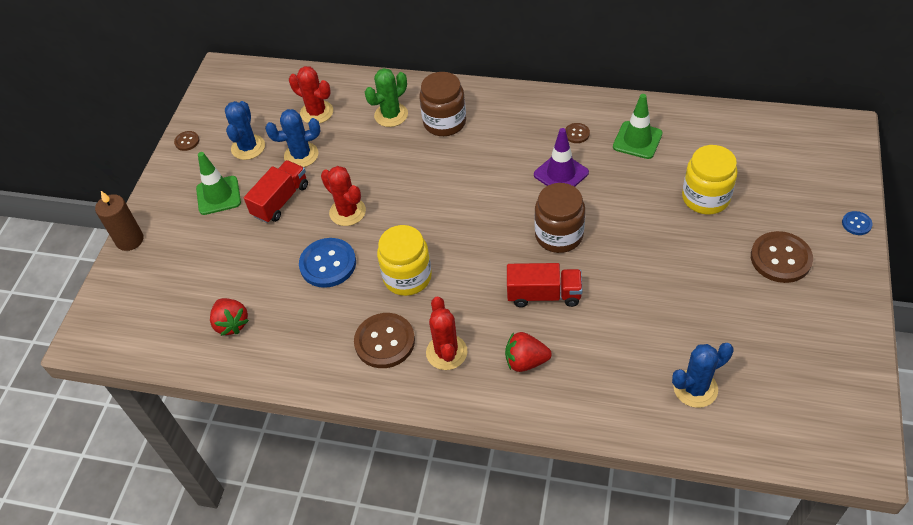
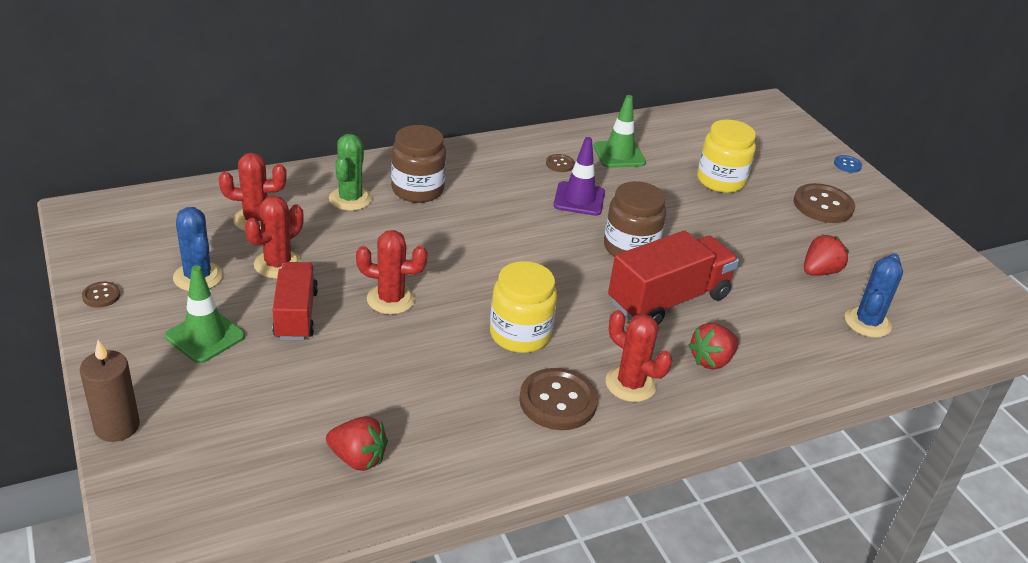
camera: 45 degrees left, 15 degrees down
(301, 155) = (278, 264): blue cactus -> red cactus
(328, 264) = (418, 355): blue button -> none
(544, 295) = (668, 300): red truck -> red truck, size x1.51
(703, 323) = (819, 271): none -> red strawberry

